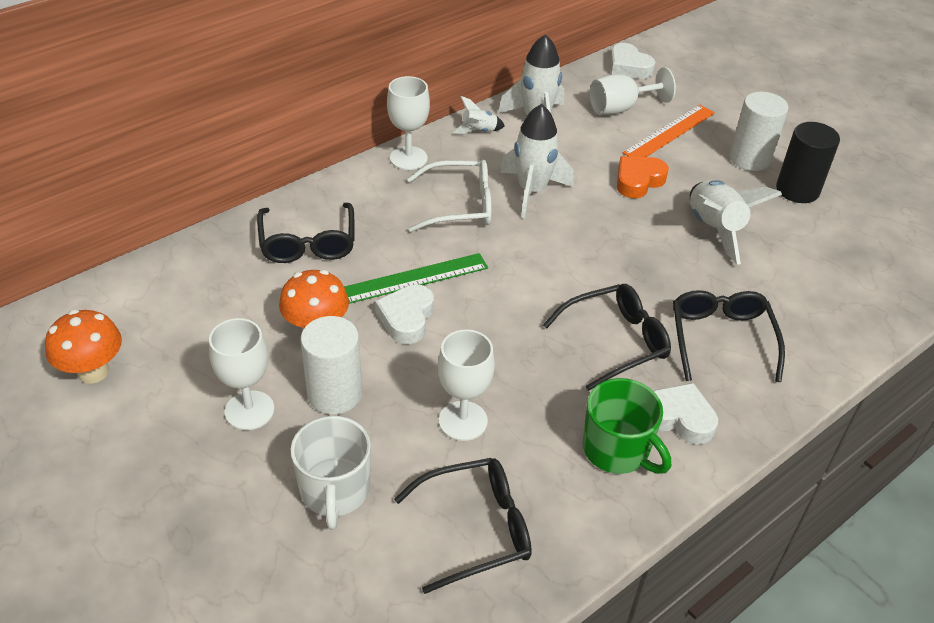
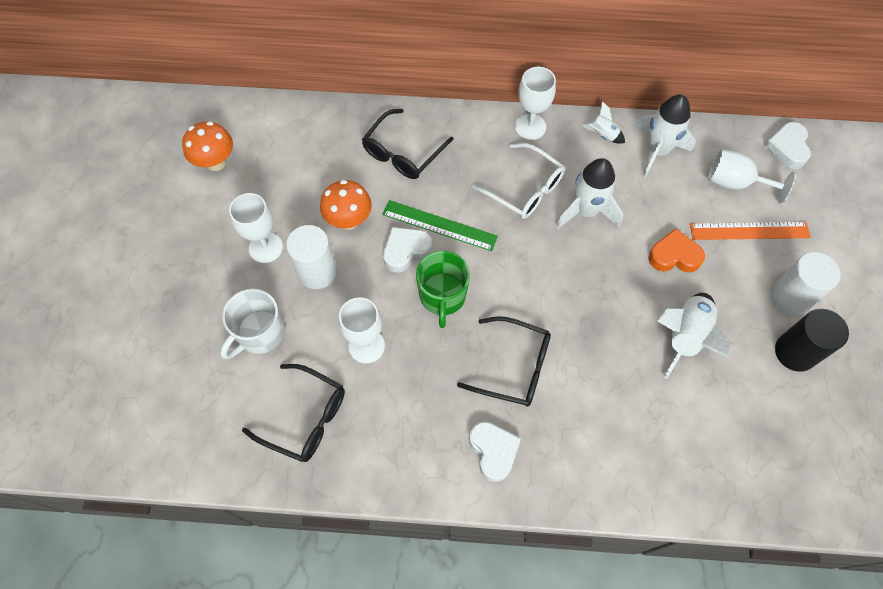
camera: 45 degrees right, 20 degrees up
(617, 450) = (432, 439): green mug -> green mug (442, 296)
(721, 339) = (586, 421): black glasses -> none

